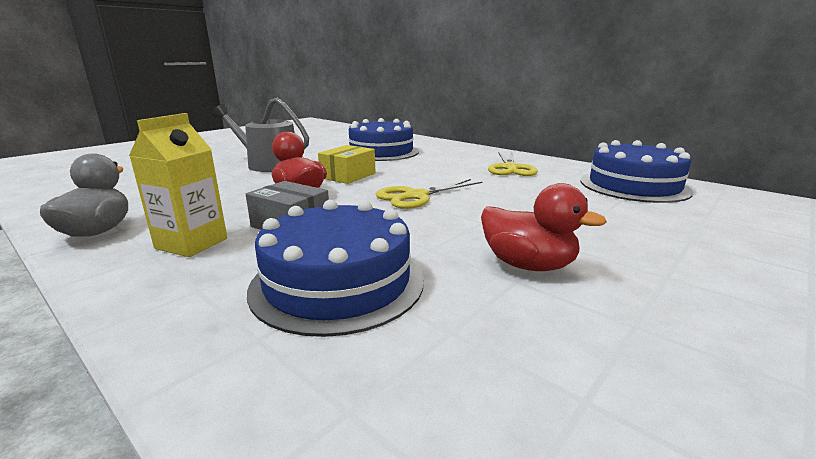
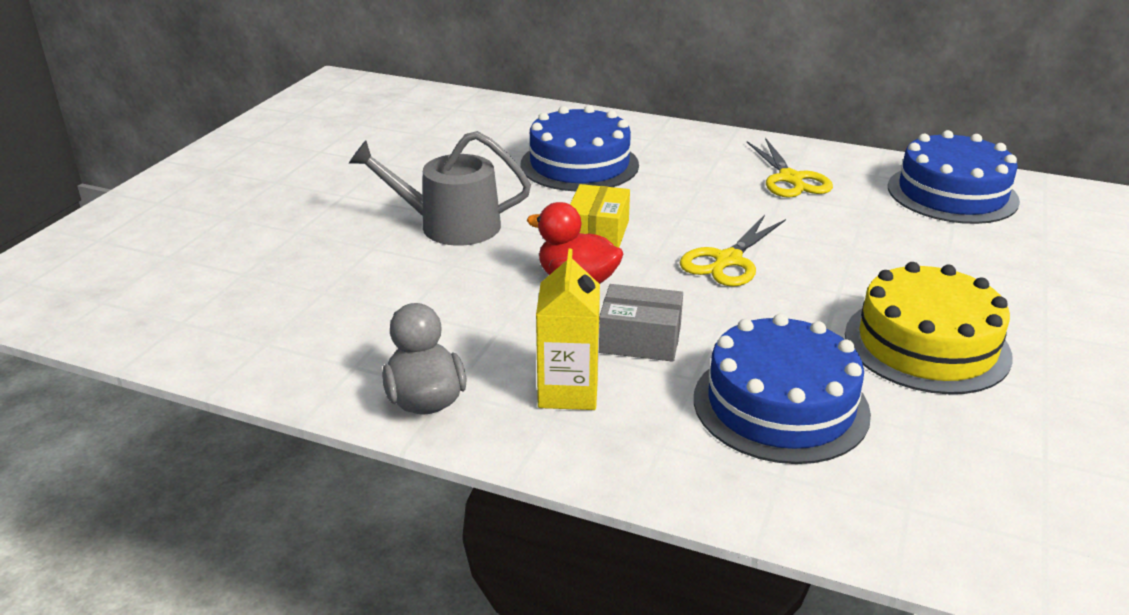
camera: 20 degrees left, 10 degrees up
(528, 265) = (926, 344): red duck -> yellow cake

